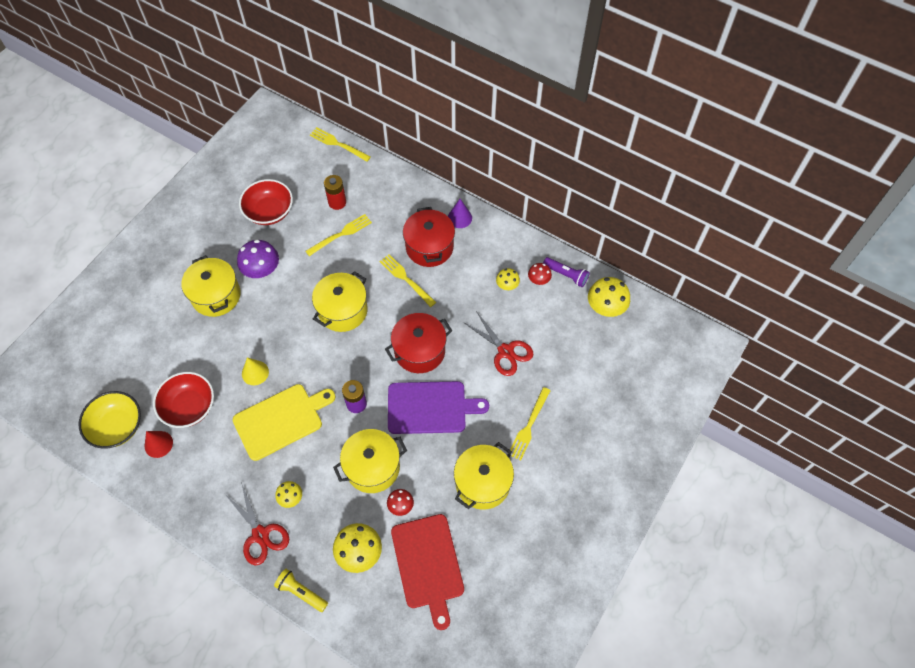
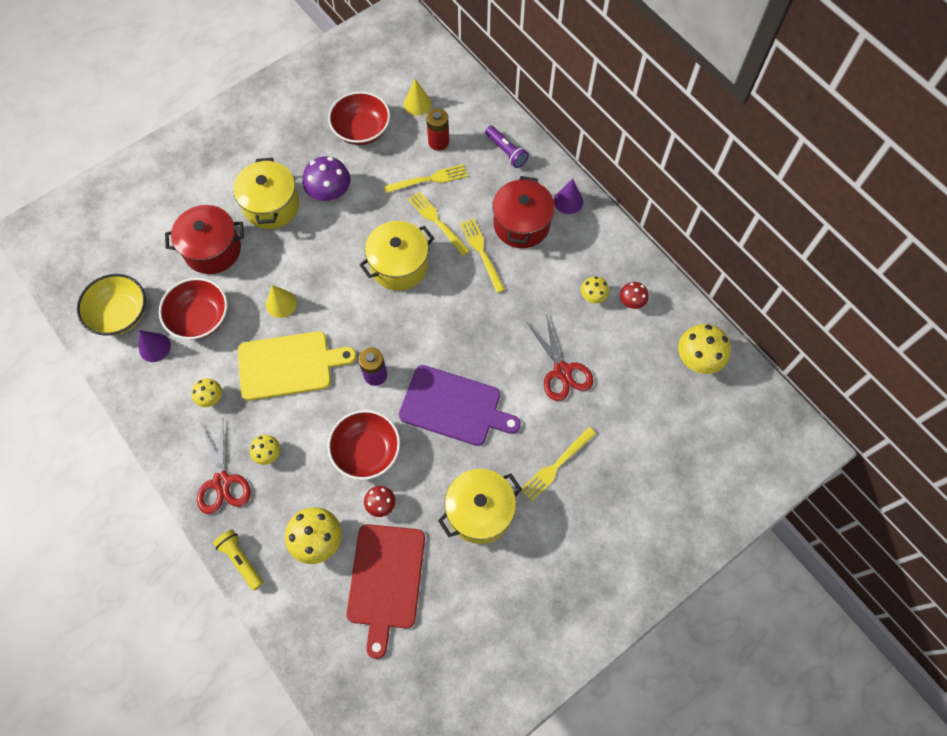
camera: 20 degrees right, 5 degrees up
(158, 444) = (154, 347): red cone -> purple cone
(224, 469) = (210, 397): none -> yellow mushroom
(308, 177) = (417, 104): none -> yellow cone
(337, 144) = (463, 76): yellow fork -> yellow fork (436, 221)
(372, 467) = (366, 451): yellow pot -> red bowl
(419, 351) = (466, 339): red pot -> red pot (213, 249)
(566, 275) = (666, 306): purple flashlight -> purple flashlight (506, 151)

